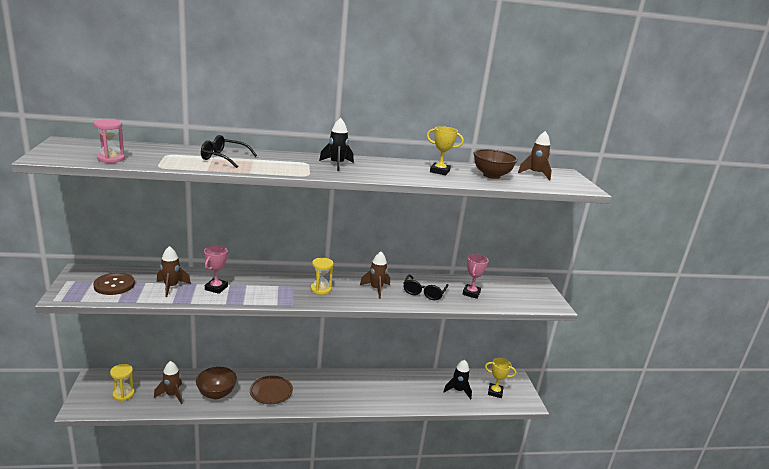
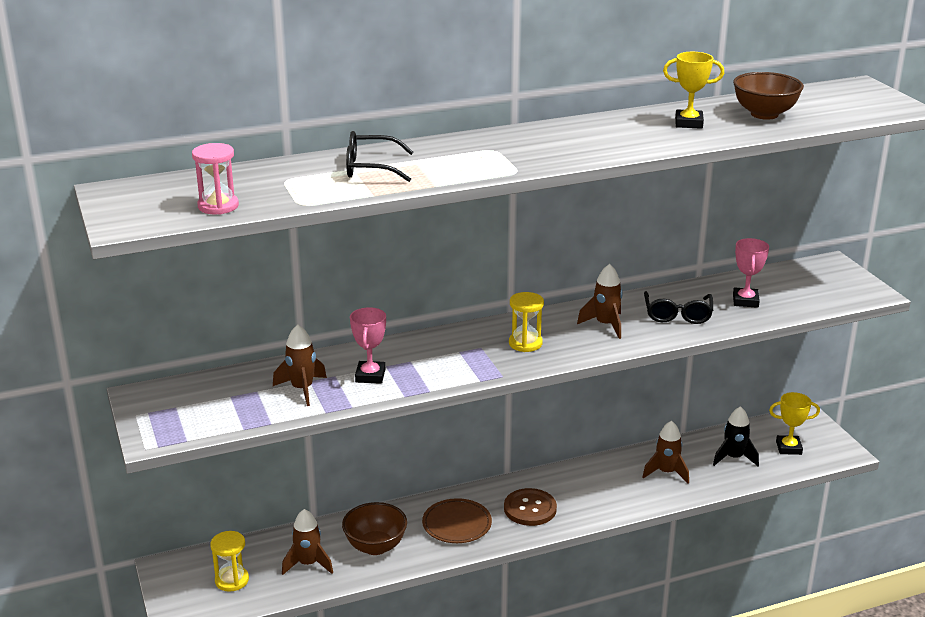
camera: 10 degrees left, 5 degrees up
(114, 285) = (214, 405): brown button -> brown button (530, 509)
(337, 164) = (538, 143): black rocket -> none
(535, 174) = (821, 98): brown rocket -> brown rocket (666, 472)

